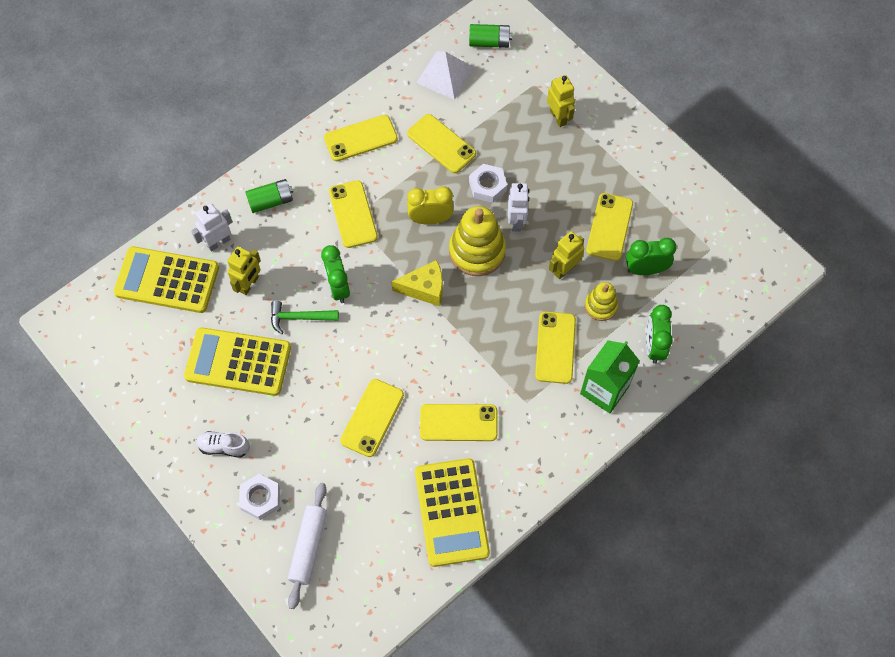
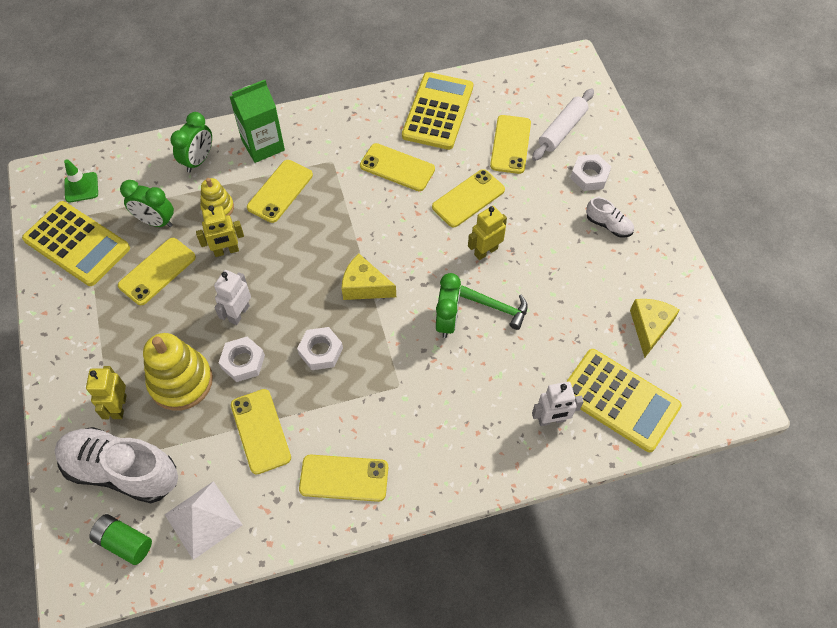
camera: 155 degrees left, 5 degrees down
(157, 355) = (649, 327): none -> yellow cheese
(238, 362) = (571, 290): yellow calculator -> yellow calculator (77, 244)
(249, 284) = (534, 360): yellow robot -> yellow robot (485, 251)
(271, 201) = (477, 443): green battery -> none
(353, 214) = (396, 390): yellow phone -> yellow phone (510, 144)
(430, 219) = (321, 351): yellow clock -> white nut
(477, 251) = (295, 300): yellow stacking toy -> yellow stacking toy (181, 381)
(524, 80) = (122, 471): none -> white shoe
(737, 273) = (81, 187): none -> green traffic cone

